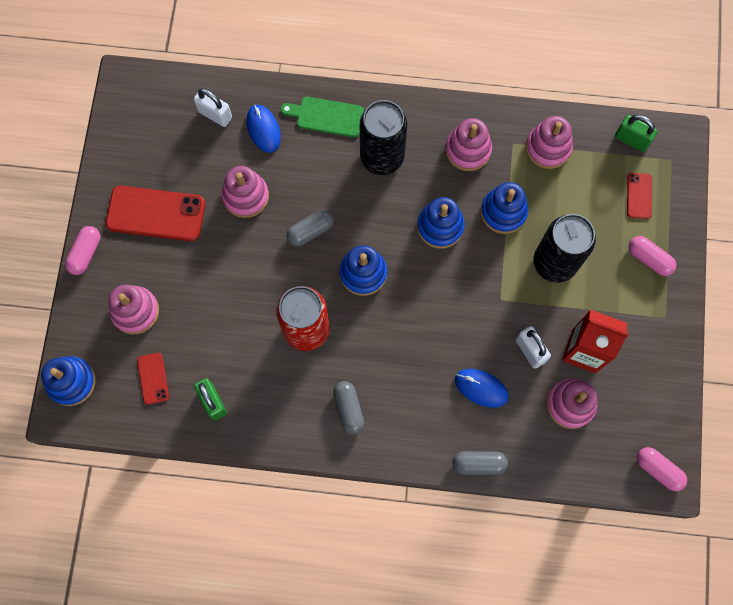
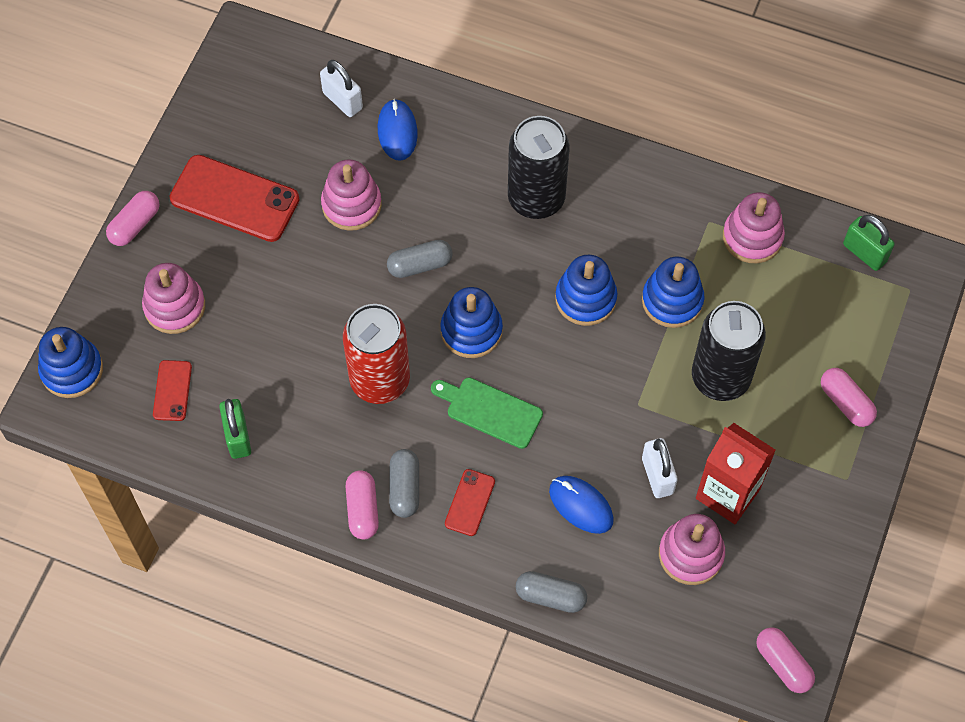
camera: 15 degrees right, 10 degrees down
(322, 434) = (362, 509): none -> pink capsule
(326, 116) = (480, 134): green cutting board -> green cutting board (490, 411)
(468, 150) = (648, 216): pink stacking toy -> none
(639, 196) = (854, 323): red phone -> red phone (470, 502)

